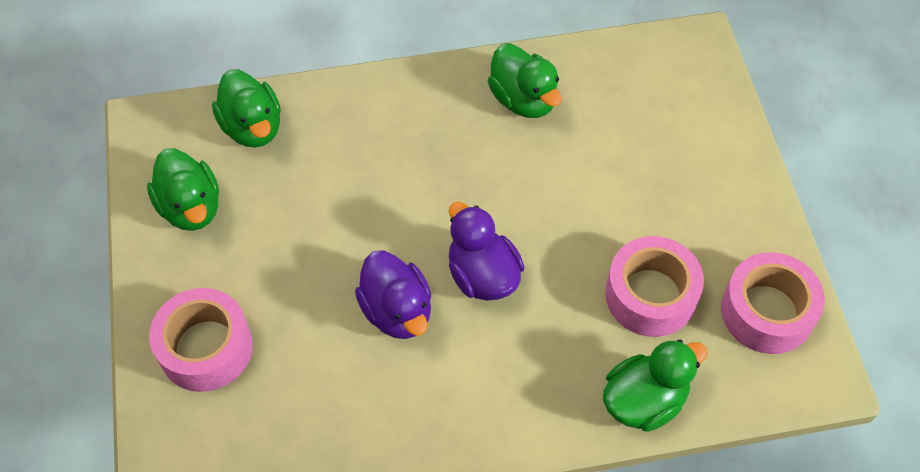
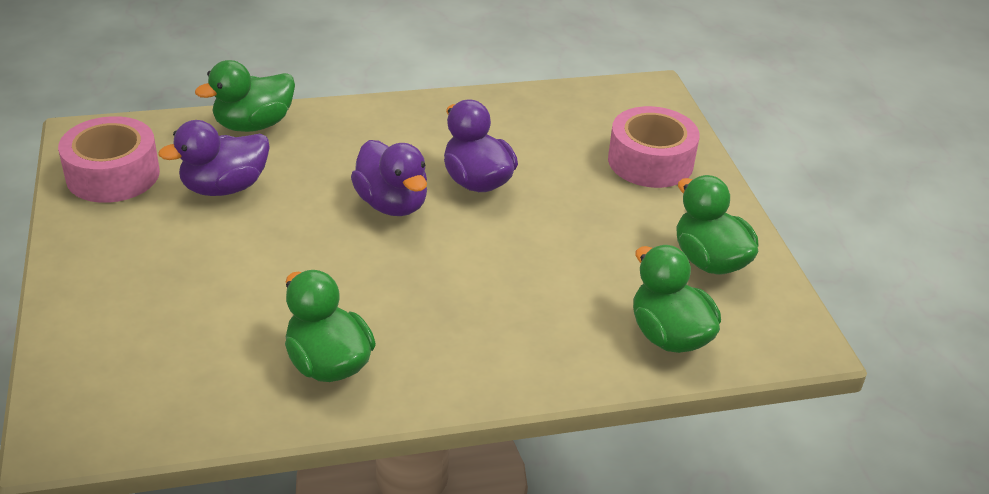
camera: 175 degrees right, 20 degrees down
(650, 295) = (224, 187): pink tape -> purple duck

